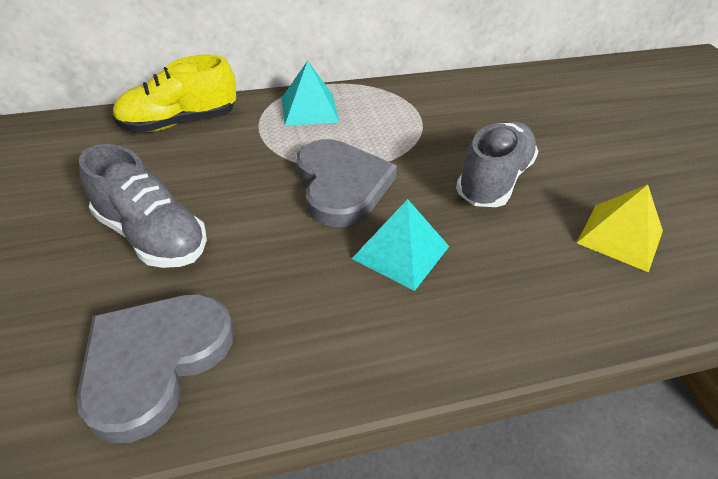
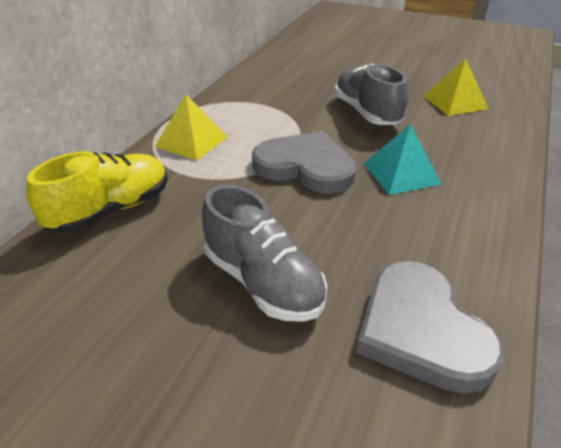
camera: 50 degrees left, 5 degrees down
(152, 236) = (263, 282): grey shoe -> grey shoe turned 60 degrees clockwise
(179, 123) = (111, 210): yellow shoe -> yellow shoe turned 150 degrees counterclockwise
(309, 109) = (191, 141): turquoise pyramid -> yellow pyramid

